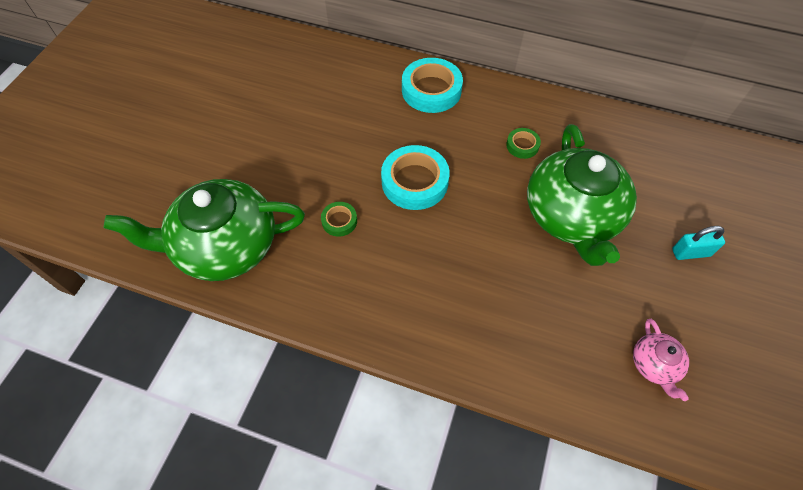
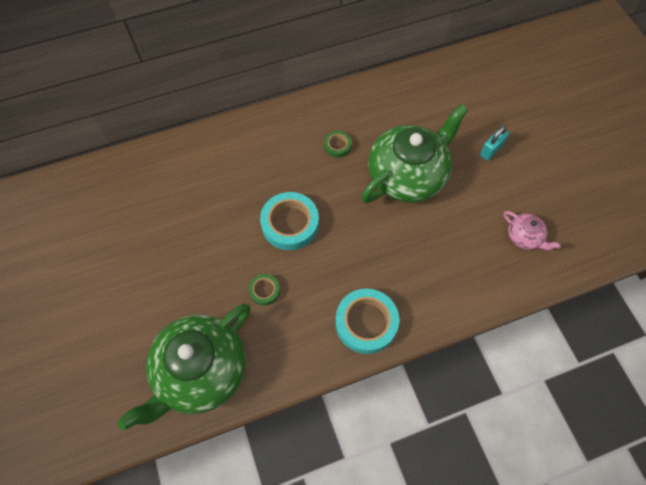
camera: 40 degrees left, 5 degrees up
(431, 90) = (239, 145): turquoise tape -> turquoise tape (366, 323)
(572, 216) = (408, 175): green teapot -> green teapot turned 90 degrees counterclockwise

